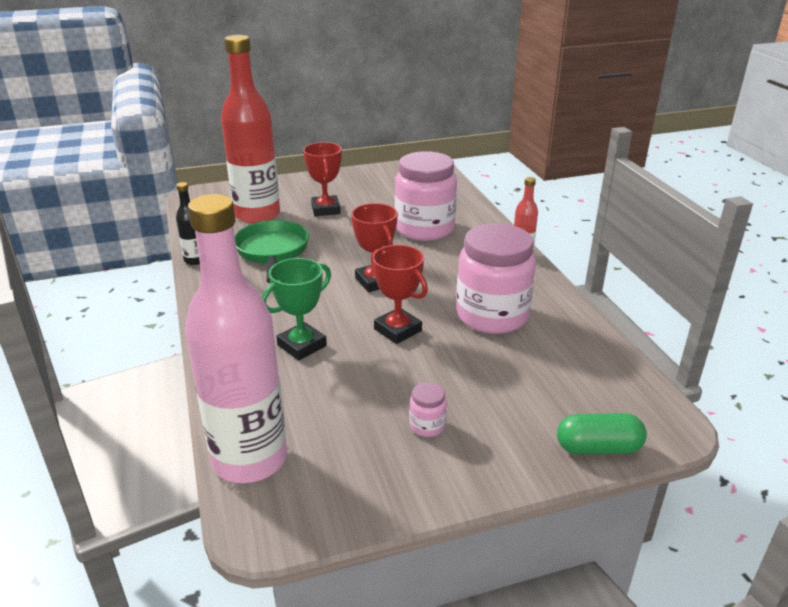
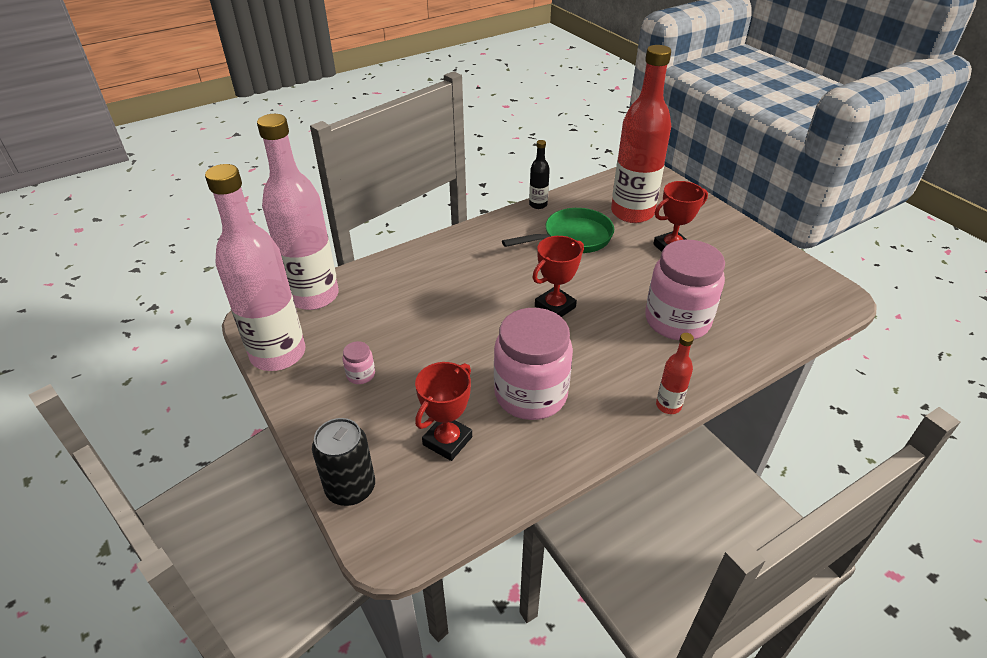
camera: 75 degrees right, 10 degrees up
(302, 345) = (442, 287): green trophy -> none
(359, 503) = (278, 354): none -> pink bottle
(398, 330) = (483, 335): red trophy -> red trophy (447, 441)
(598, 448) = (350, 488): green capsule -> black can

